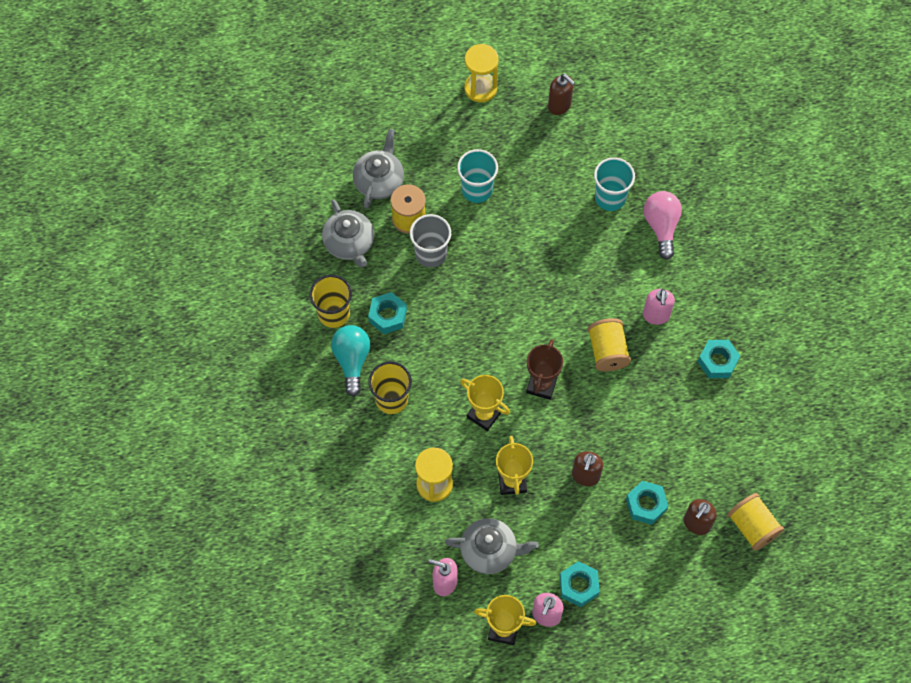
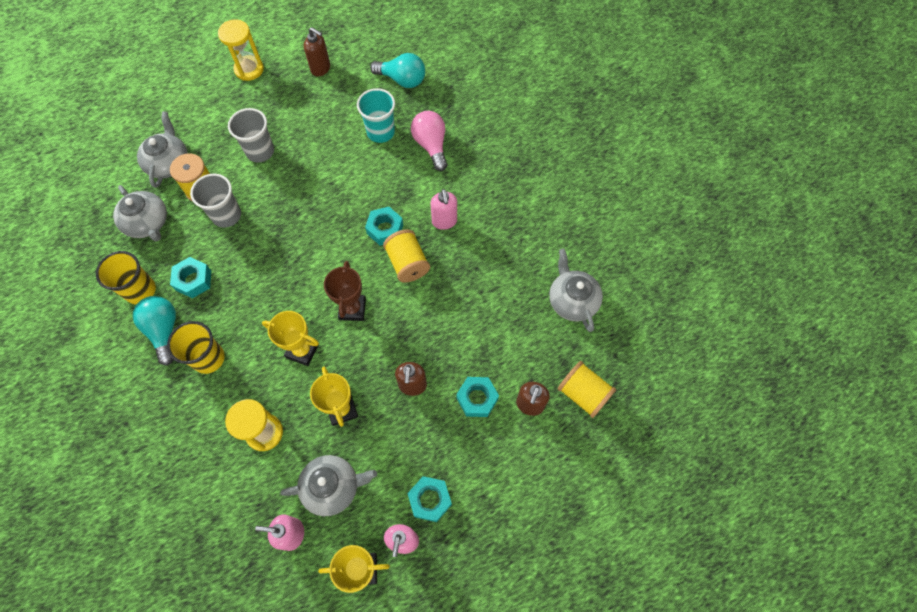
camera: 15 degrees left, 0 degrees up
(477, 190) = (260, 151): turquoise cup -> grey cup
(647, 140) = (402, 80): none -> turquoise light bulb
(717, 361) = (510, 248): turquoise nut -> turquoise nut (385, 229)
(767, 432) = (572, 300): none -> grey teapot

